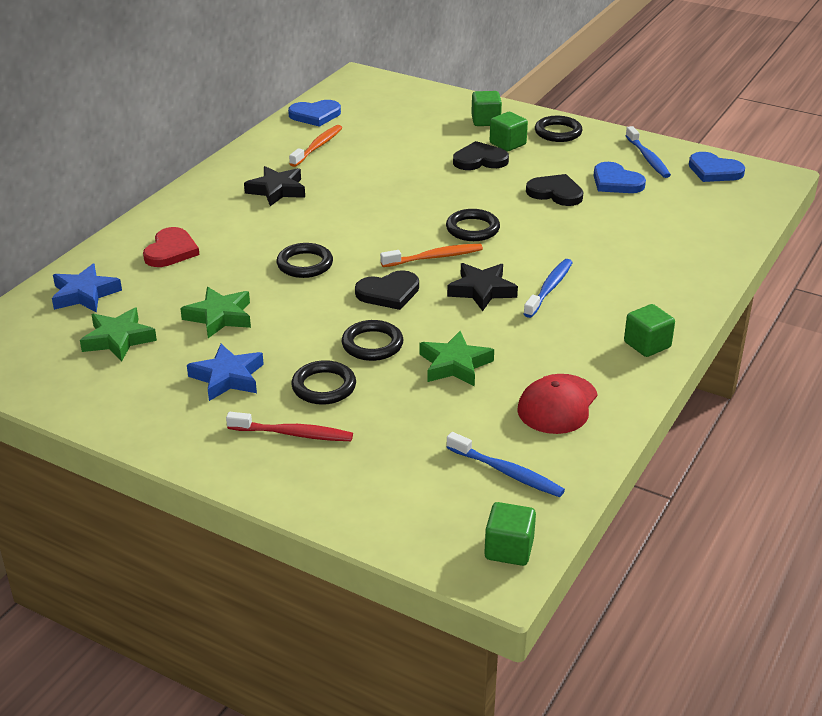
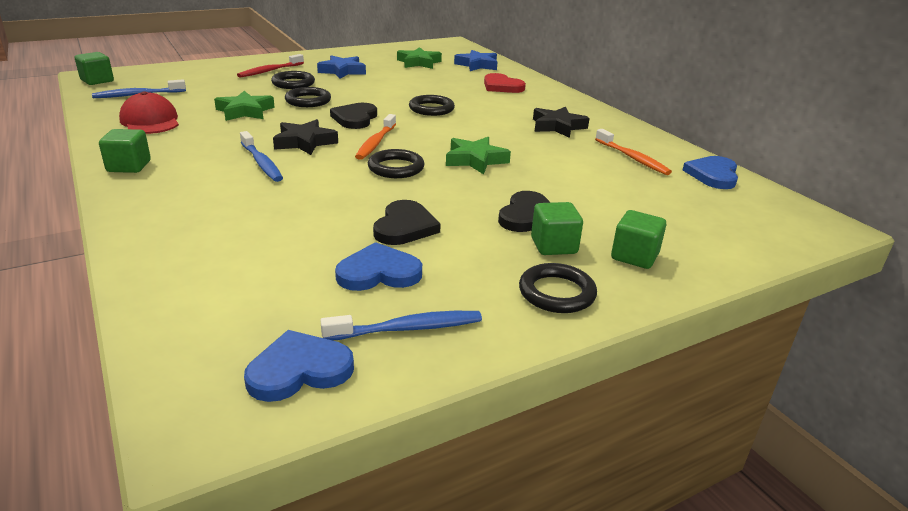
camera: 120 degrees right, 5 degrees down
(219, 317) = (404, 81): green star -> green star (475, 160)
(555, 193) = (405, 227): black heart -> black heart turned 45 degrees counterclockwise
(647, 158) = (407, 329): blue toothbrush -> blue toothbrush turned 150 degrees clockwise

